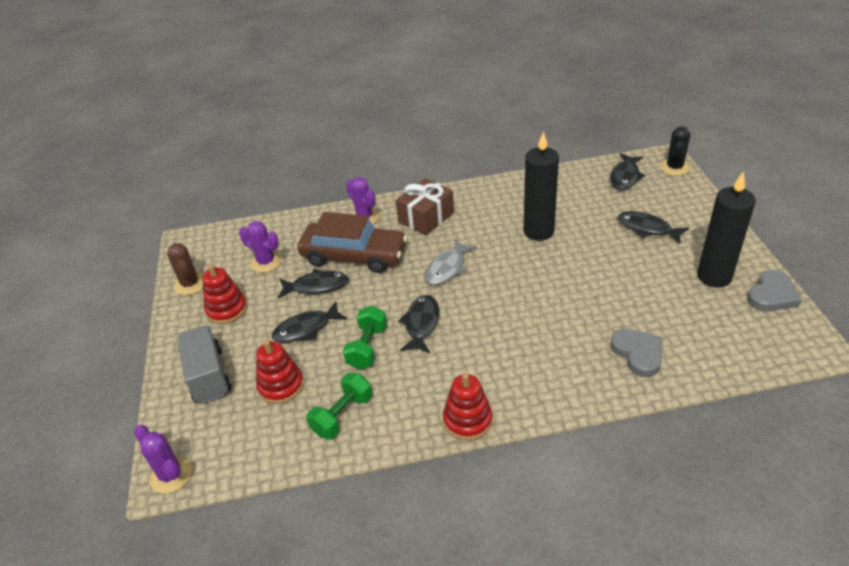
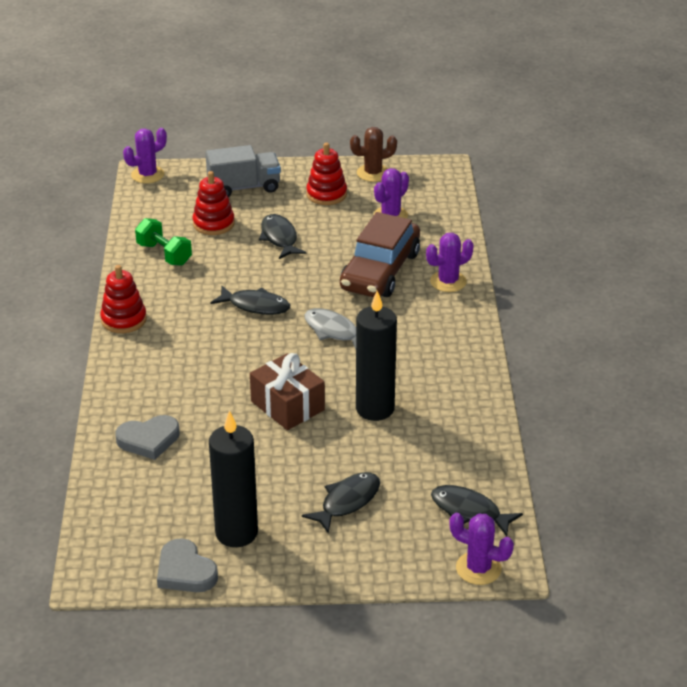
camera: 95 degrees right, 5 degrees down
(317, 286) = (339, 246): black fish -> none
(367, 347) = (238, 271): green dumbbell -> none
(426, 217) = (432, 326): brown gift -> brown gift (287, 405)
(674, 167) = (478, 568): black cactus -> purple cactus

